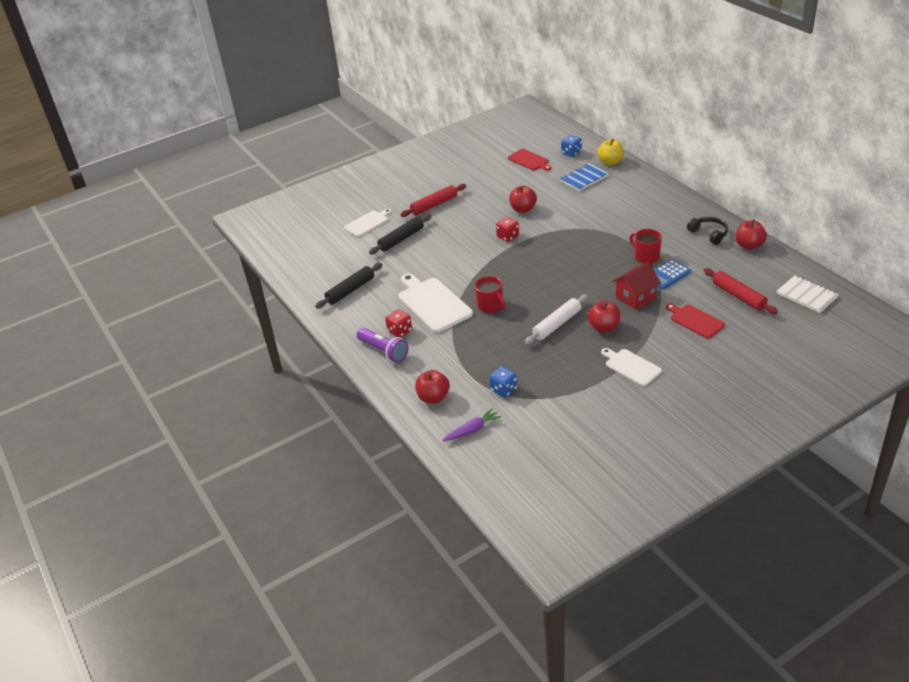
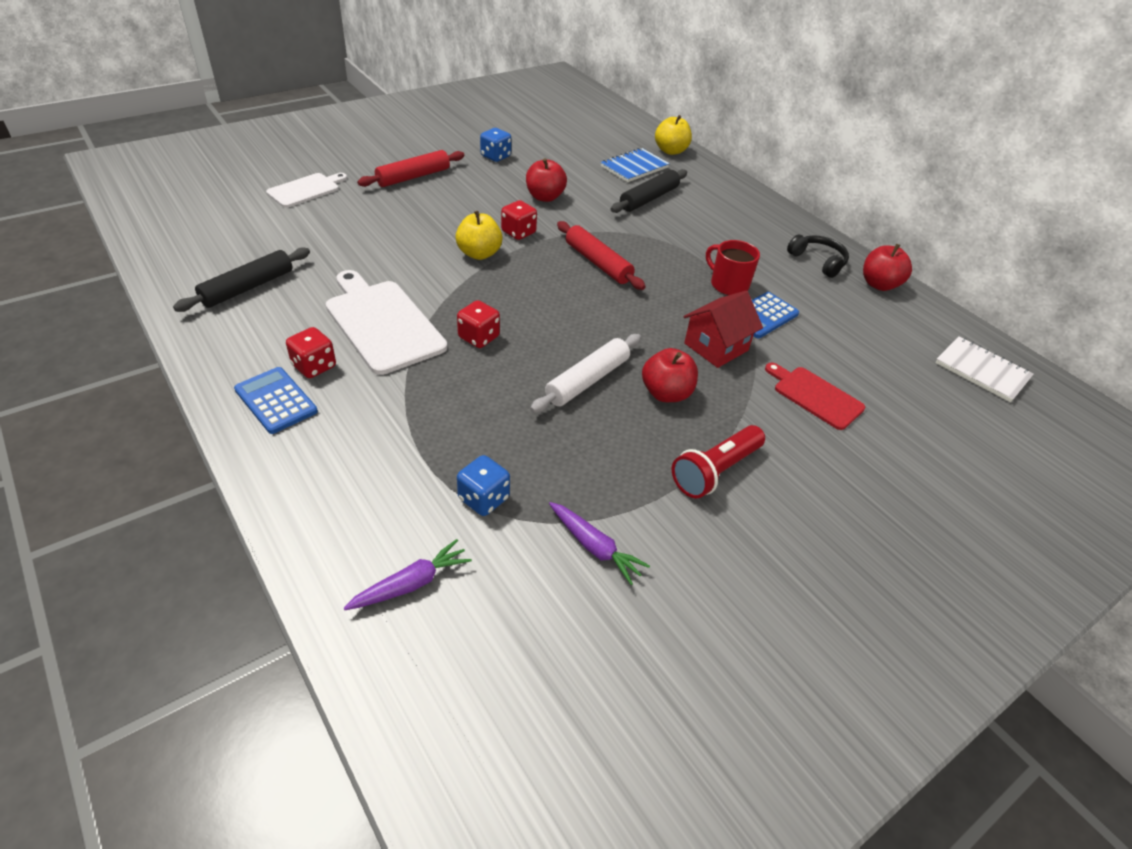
camera: 10 degrees left, 5 degrees up
(384, 351) = (276, 400): purple flashlight -> blue calculator
(401, 239) = (352, 218): black rolling pin -> black rolling pin (648, 198)
(433, 397) = (348, 503): red apple -> none
(484, 254) = (479, 254): none -> yellow apple
(490, 306) = (479, 337): red mug -> red dice
(529, 160) = (558, 136): red cutting board -> none
(564, 407) = (594, 547): none -> purple carrot
(571, 153) = (617, 134): blue dice -> blue dice (495, 156)
(631, 366) = (715, 471): white cutting board -> red flashlight
(738, 296) = (877, 361): red rolling pin -> red rolling pin (598, 263)

